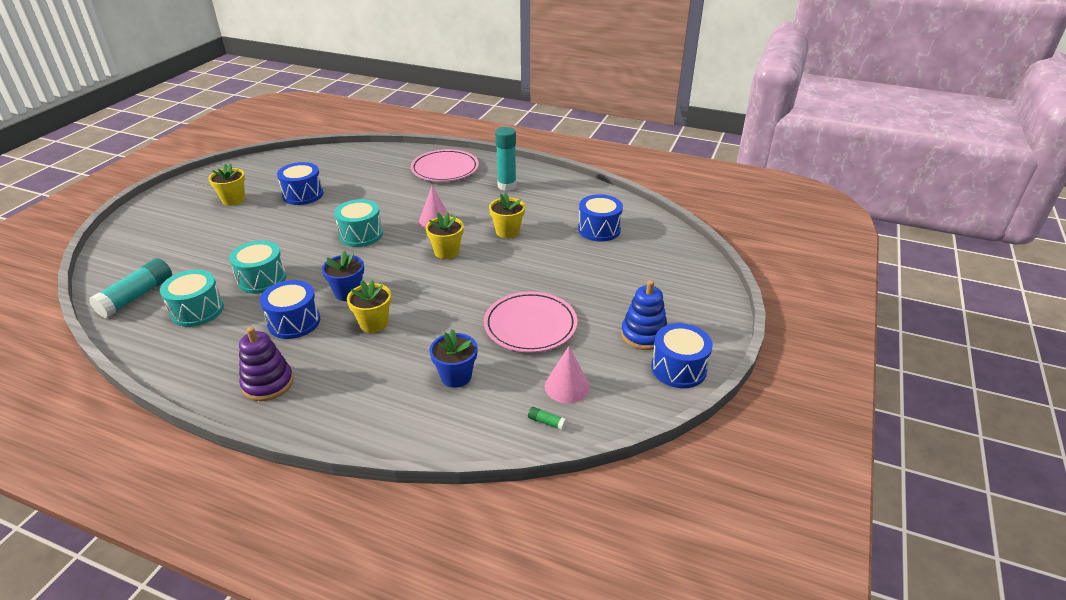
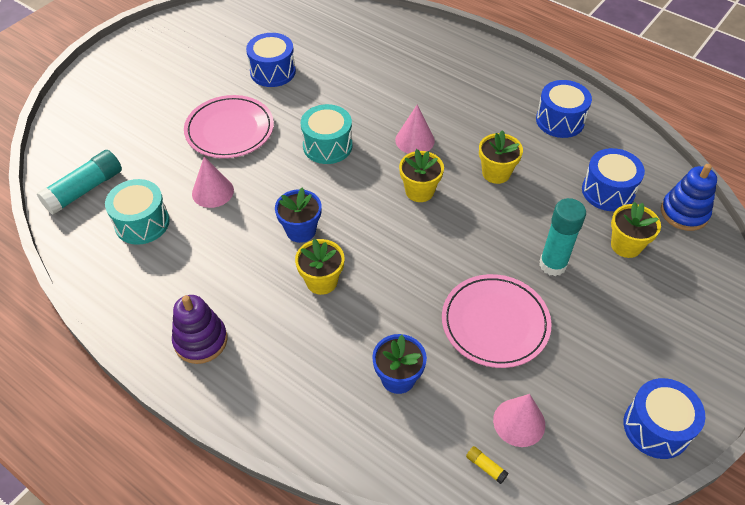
camera: 15 degrees right, 15 degrees up
(233, 200) = (197, 66): yellow flower pot -> yellow flower pot (626, 245)
(262, 279) = (212, 191): turquoise drum -> pink cone
(294, 322) = (238, 261): blue drum -> blue drum (560, 120)
(445, 169) = (440, 58): pink plate -> pink plate (230, 130)
(506, 186) = (509, 99): turquoise glue stick -> turquoise glue stick (553, 265)
(546, 422) = (485, 467): green glue stick -> yellow glue stick
(643, 335) = (625, 367): blue stacking toy -> blue stacking toy (684, 213)

